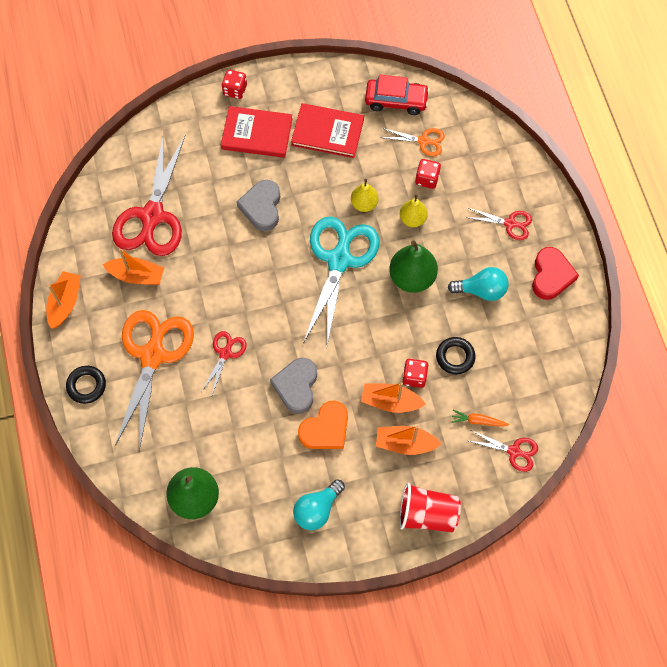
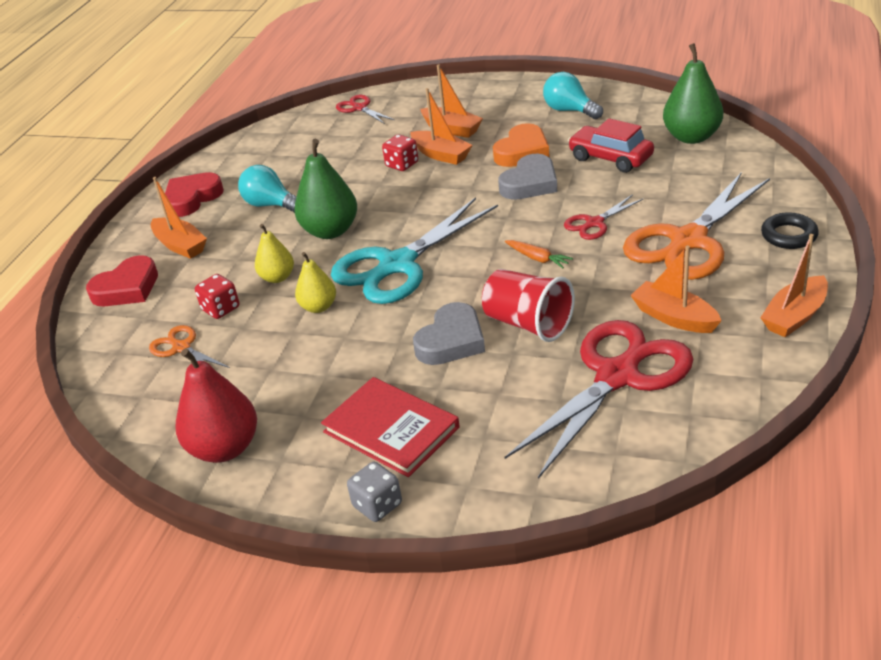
camera: 145 degrees left, 30 degrees down
(235, 90) = (377, 505): red dice -> grey dice
(317, 509) = (569, 110): turquoise light bulb -> turquoise light bulb turned 120 degrees counterclockwise
(325, 429) = (522, 151): orange heart -> orange heart turned 135 degrees clockwise
(327, 132) = (290, 398): red book -> none
(337, 89) = (224, 448): none -> red pear
(396, 101) = (163, 405): red car -> red car (610, 158)
(427, 514) = (470, 92): red cup -> red cup (528, 324)
(455, 357) = (349, 168): black ring -> none
(478, 421) = (371, 128): orange carrot -> orange carrot (537, 258)
(507, 172) = (127, 288): none -> red heart
(510, 223) = (180, 245): red scissors -> orange boat

